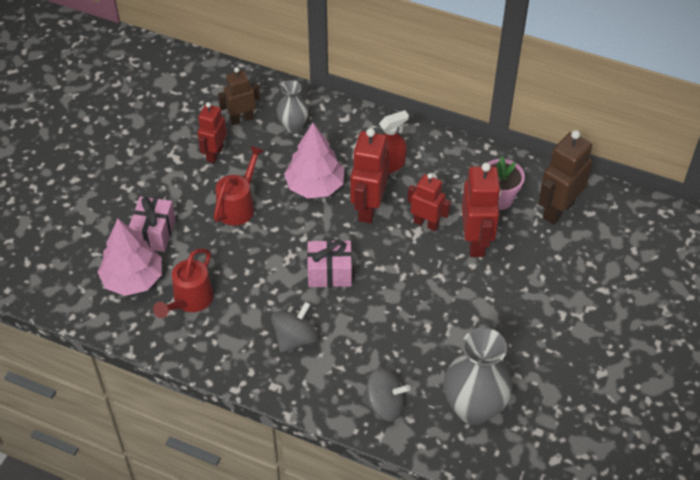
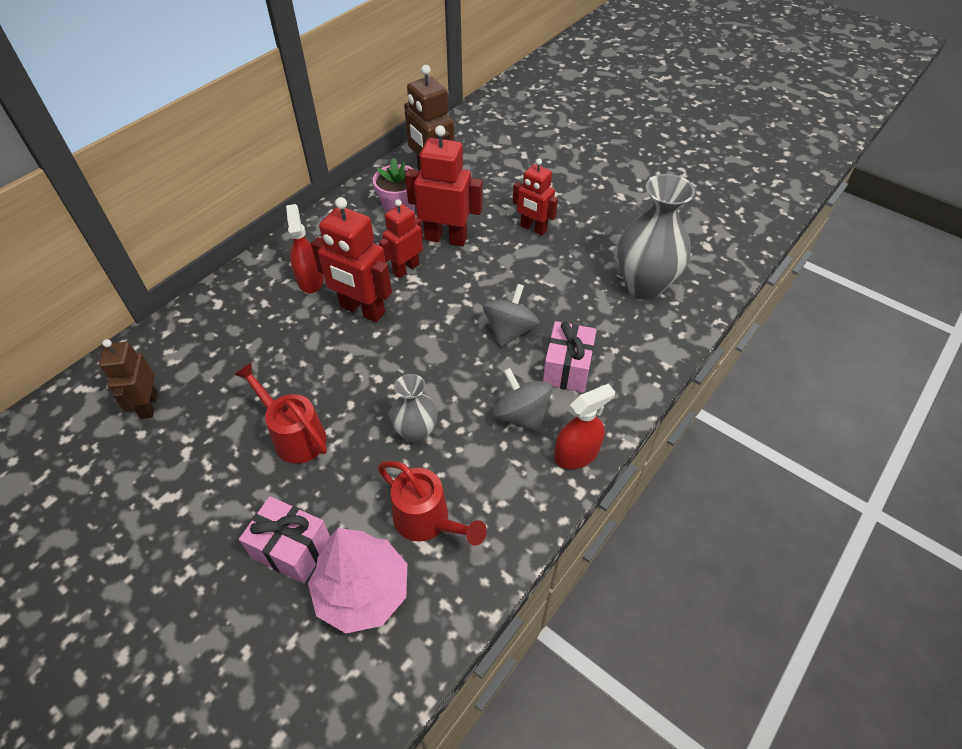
camera: 75 degrees left, 0 degrees up
(214, 154) = (189, 447): red robot -> red robot (533, 228)
(268, 382) = (576, 454): none -> red spray bottle
(293, 126) = (198, 353): grey vase -> grey vase (416, 433)
(315, 186) = (304, 351): pink tree -> none
(329, 273) = (439, 363): pink gift -> pink gift (567, 368)
(384, 405) = (628, 352): grey spinning top -> grey spinning top (510, 331)

